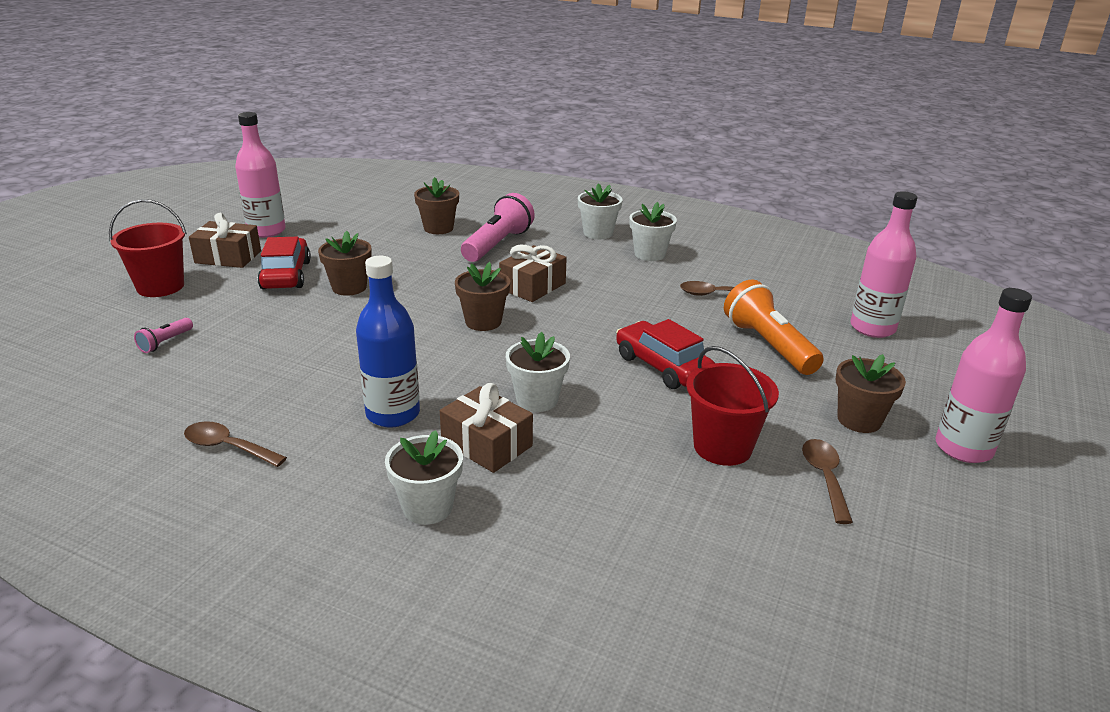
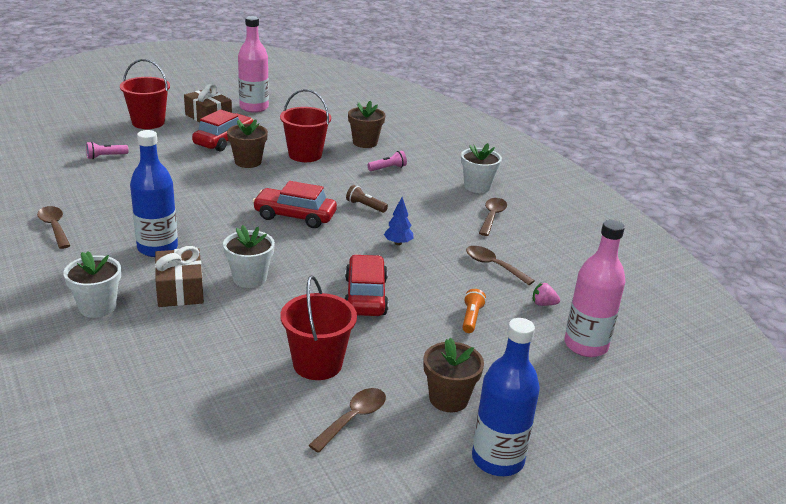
camera: 35 degrees right, 0 degrees up
(398, 259) = (305, 155): none -> red bucket
(483, 322) = (295, 216): brown flower pot -> red car
(497, 244) = (388, 168): pink flashlight -> pink flashlight, size x0.47
(533, 286) = (365, 206): brown gift -> brown flashlight
(613, 308) = (398, 243): none -> blue tree
(649, 254) = (492, 217): white flower pot -> brown spoon
(768, 345) = (471, 318): orange flashlight -> orange flashlight, size x0.47
(796, 309) = (543, 304): none -> pink strawberry
(963, 448) = (497, 459): pink bottle -> blue bottle

